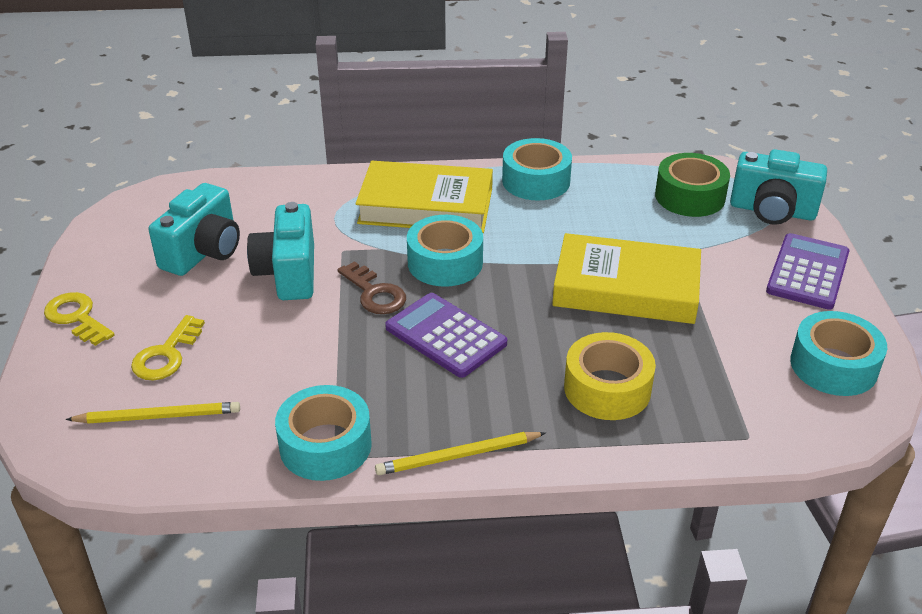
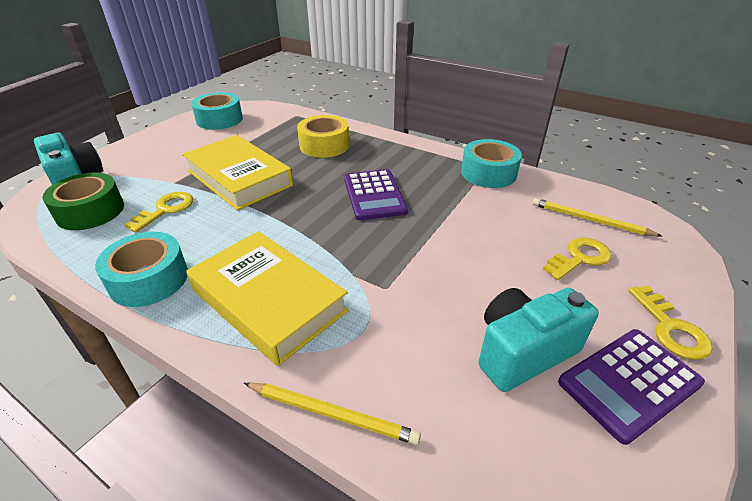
camera: 145 degrees left, 0 degrees up
(288, 273) = (448, 286): turquoise camera -> none
(375, 293) = (393, 239): brown key -> none
(445, 263) = (319, 239): turquoise tape -> none
(458, 456) = (424, 148): yellow pencil -> yellow pencil (331, 413)
(629, 226) = (166, 209): none -> yellow key
(808, 272) = (143, 148): purple calculator -> purple calculator (629, 383)

